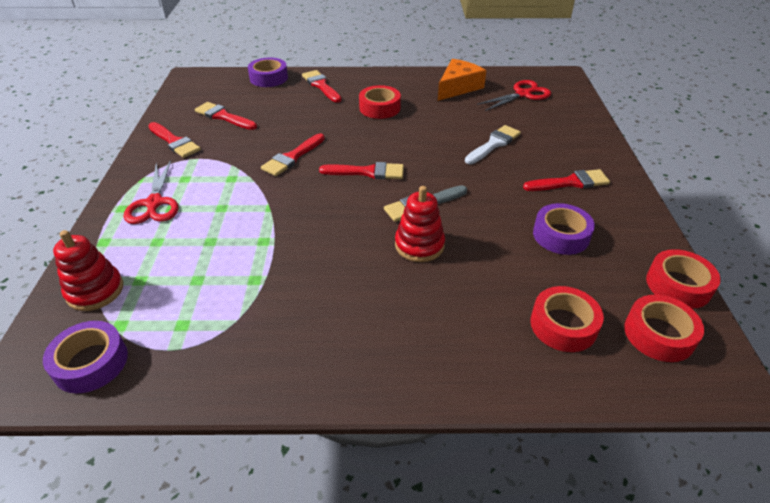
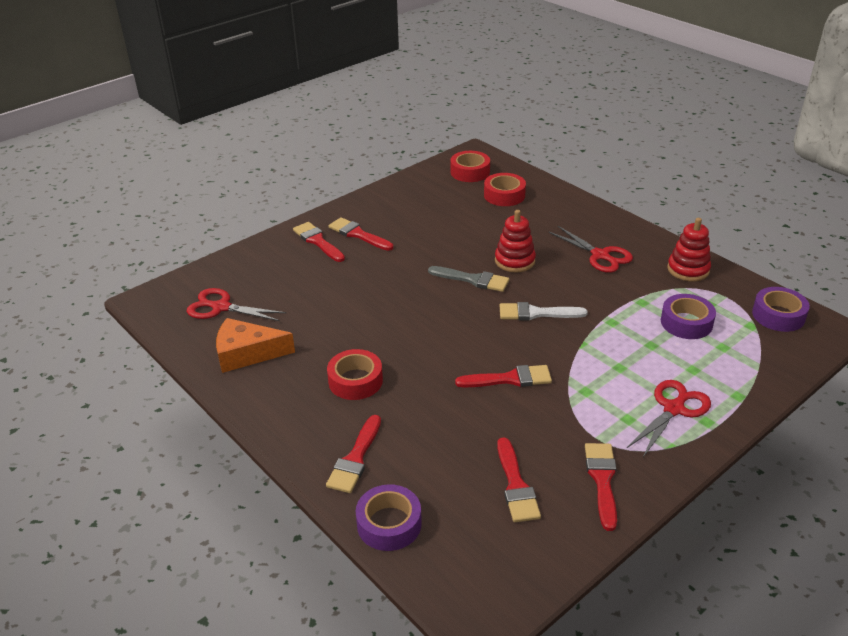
camera: 130 degrees left, 5 degrees down
(95, 291) = (760, 358): red stacking toy -> red stacking toy (688, 269)
(353, 311) = (600, 255): none -> red scissors
(367, 172) = (470, 325): red brush -> red brush (318, 241)
(494, 144) = (343, 285): white brush -> white brush (536, 313)
(561, 235) = (427, 219): purple tape -> purple tape (686, 323)
(678, 285) = (422, 175): red tape -> none

